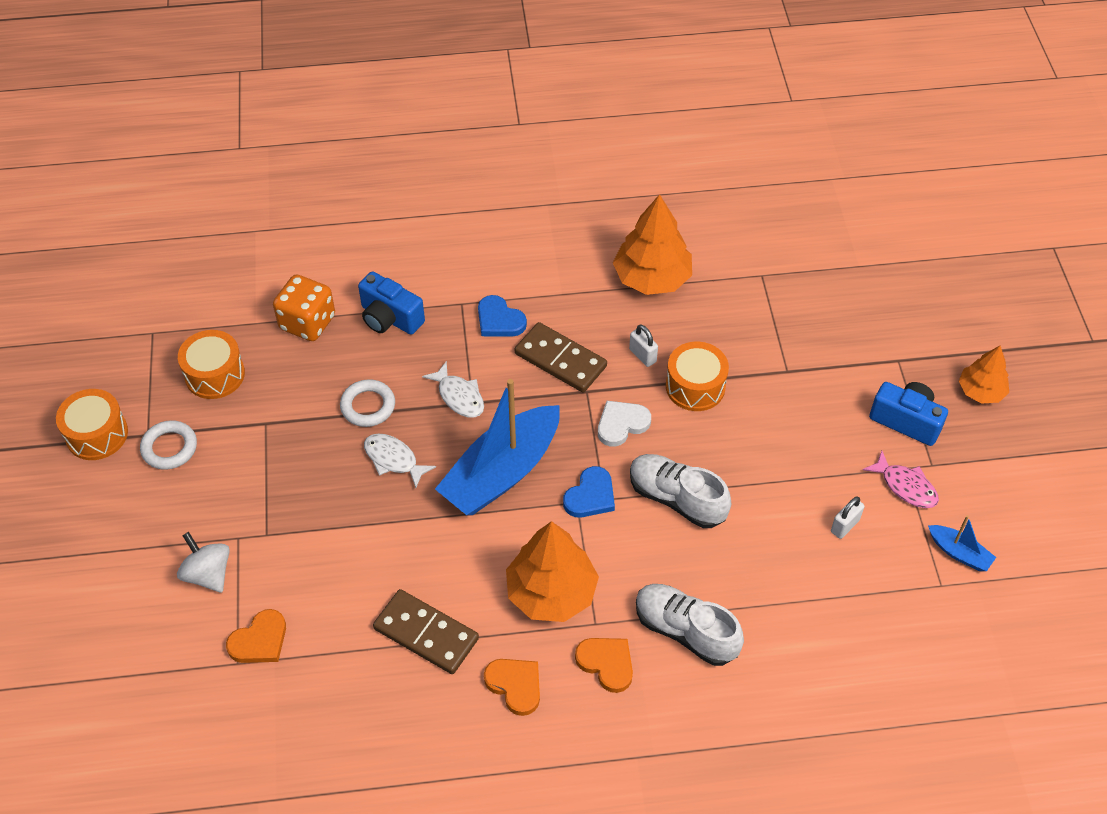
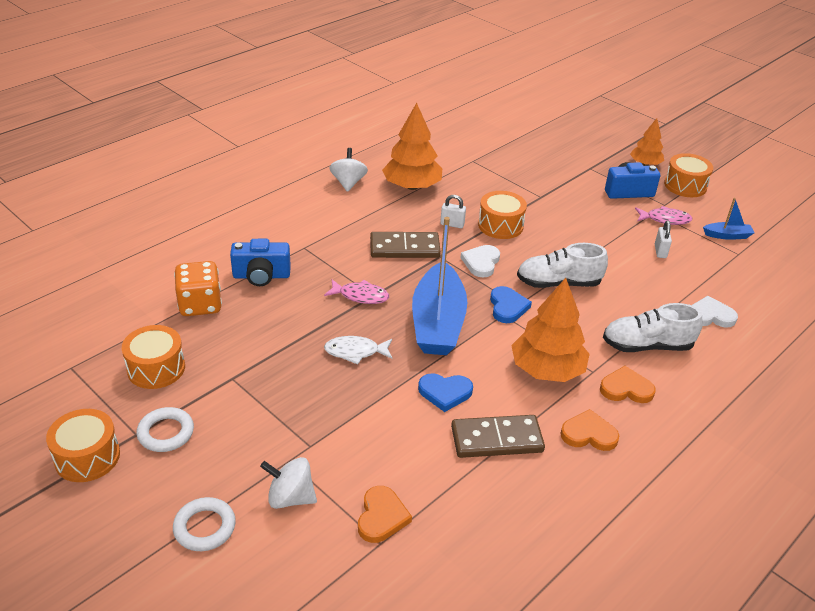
camera: 40 degrees left, 15 degrees down
(368, 406) = (301, 331): white ring -> white ring (204, 527)
(459, 396) = (360, 296): white fish -> pink fish
(499, 320) = (340, 245): blue heart -> blue heart (445, 393)
(587, 237) = (348, 183): none -> white spinning top
(802, 641) = (710, 315): none -> white heart
(995, 452) = (685, 185): none -> orange drum

